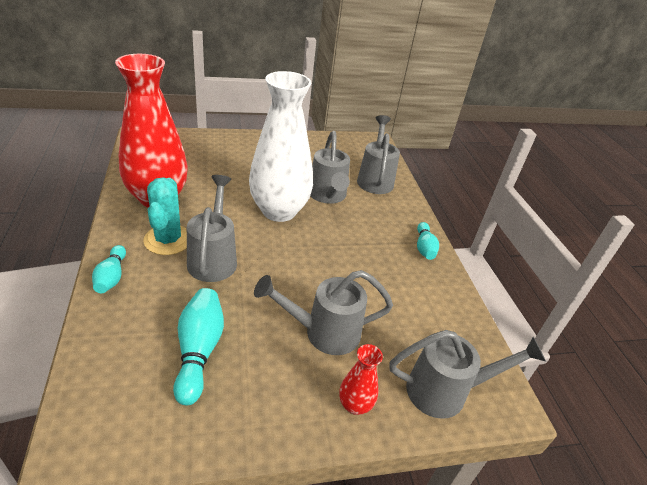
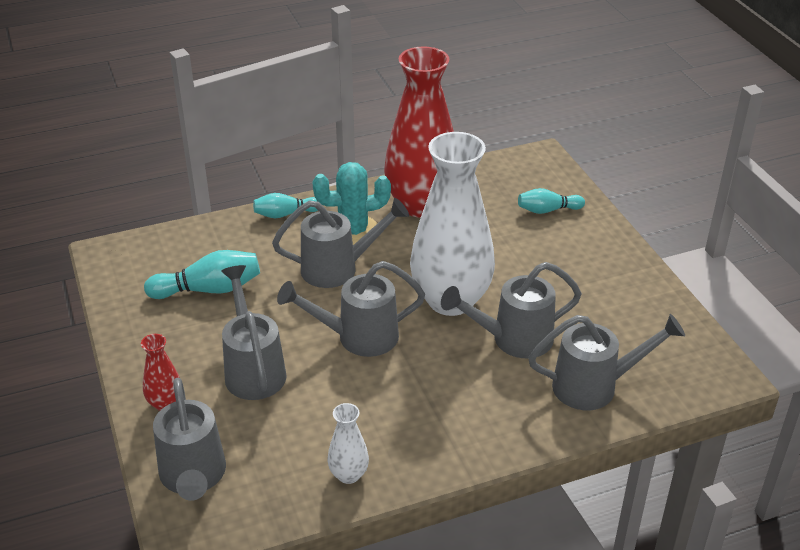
camera: 85 degrees right, 0 degrees up
(303, 263) = (358, 337): none -> grey watering can
(424, 248) = (443, 453): turquoise bowling pin -> turquoise bowling pin (548, 210)
(442, 295) = (348, 474): none -> white vase

